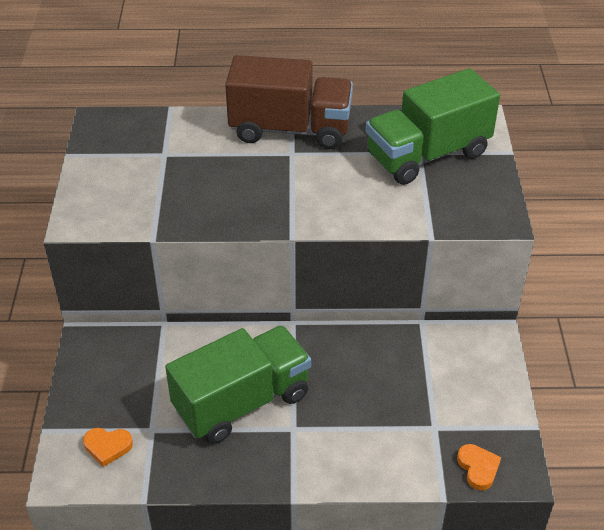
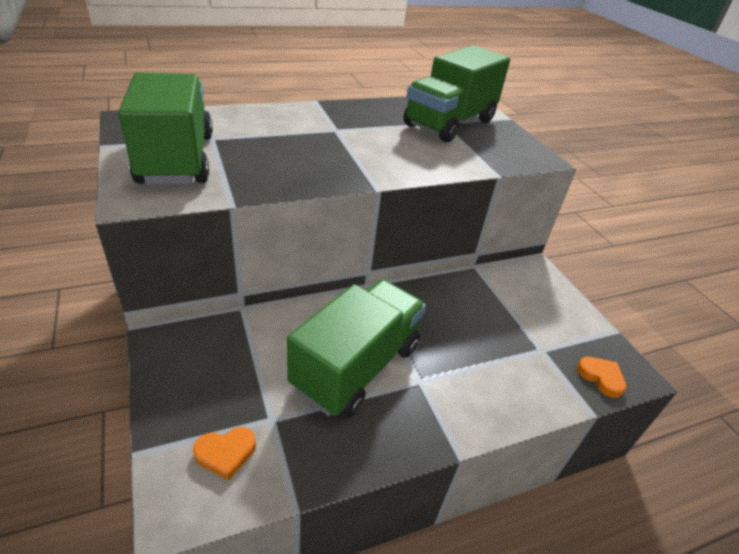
camera: 25 degrees left, 5 degrees down
(124, 178) = (176, 159): none -> green truck
(290, 129) = (324, 114): brown truck -> none

